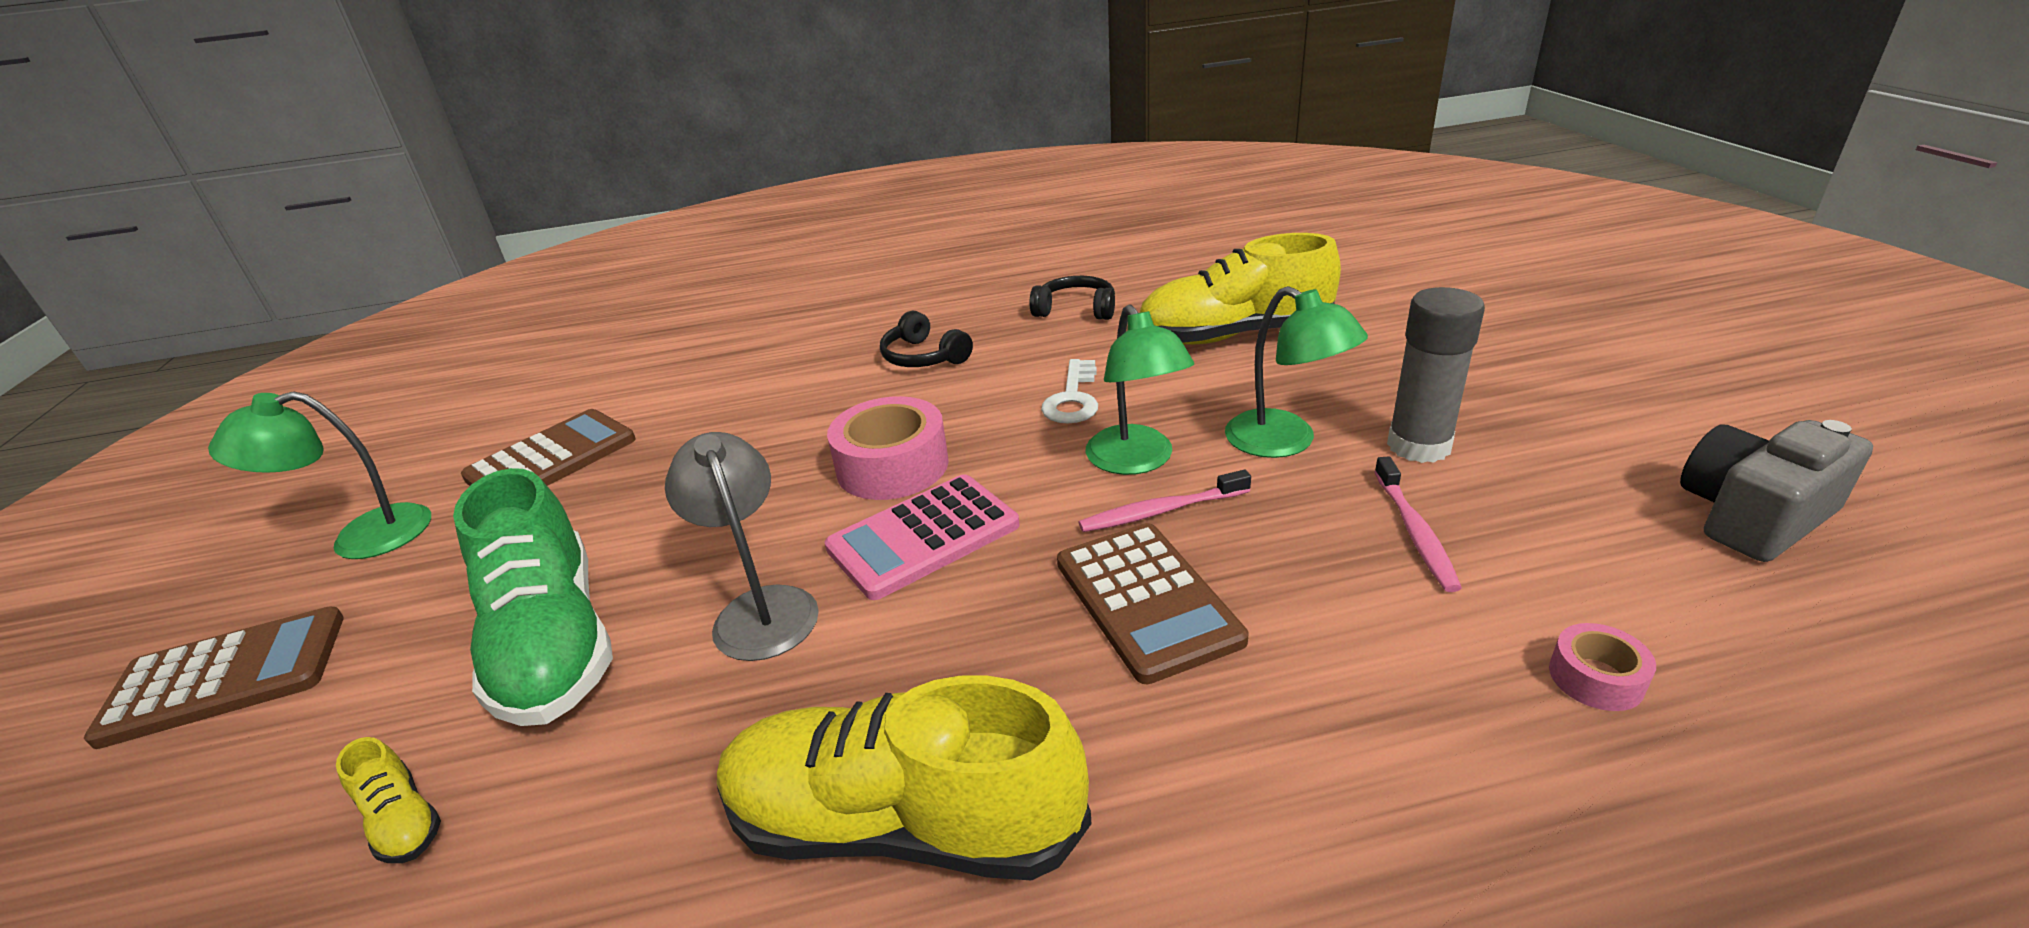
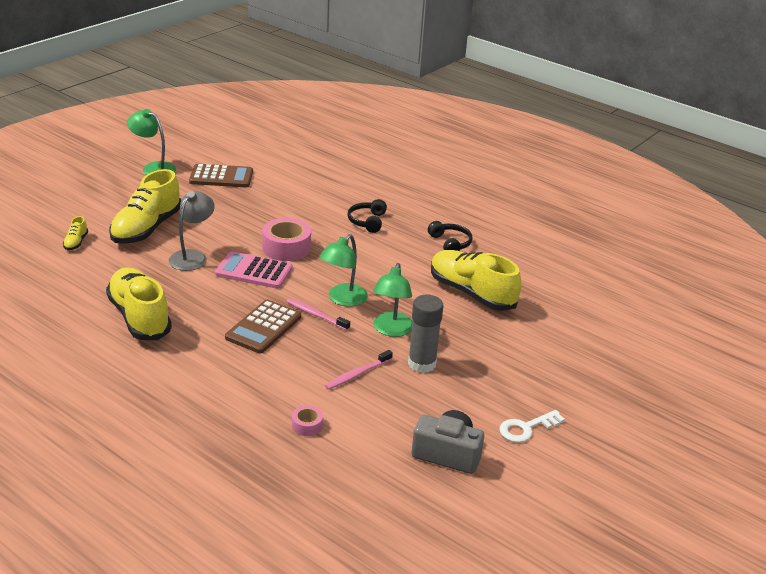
camera: 45 degrees right, 0 degrees up
(226, 677) = (89, 185): brown calculator -> none
(553, 642) = (146, 228): green shoe -> yellow shoe
(1073, 398) = (373, 269): white key -> white key (526, 428)

